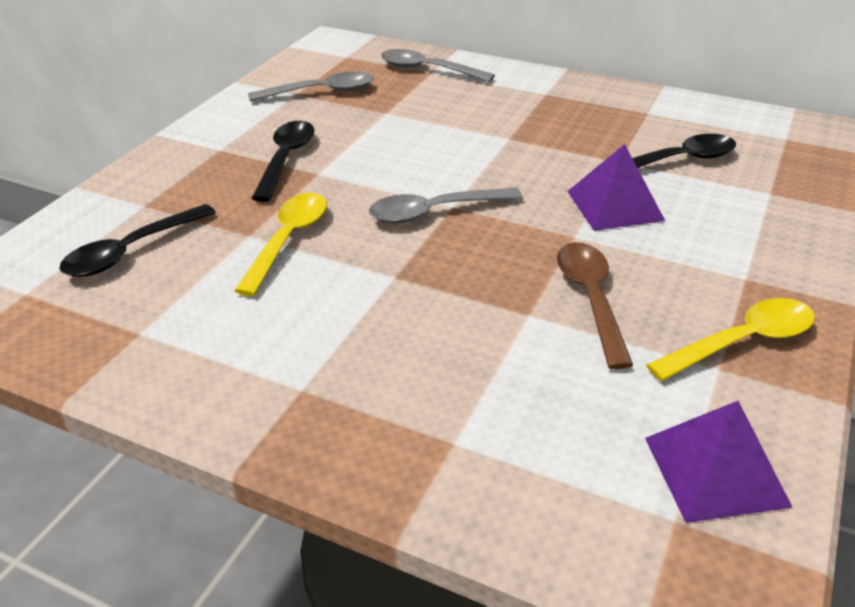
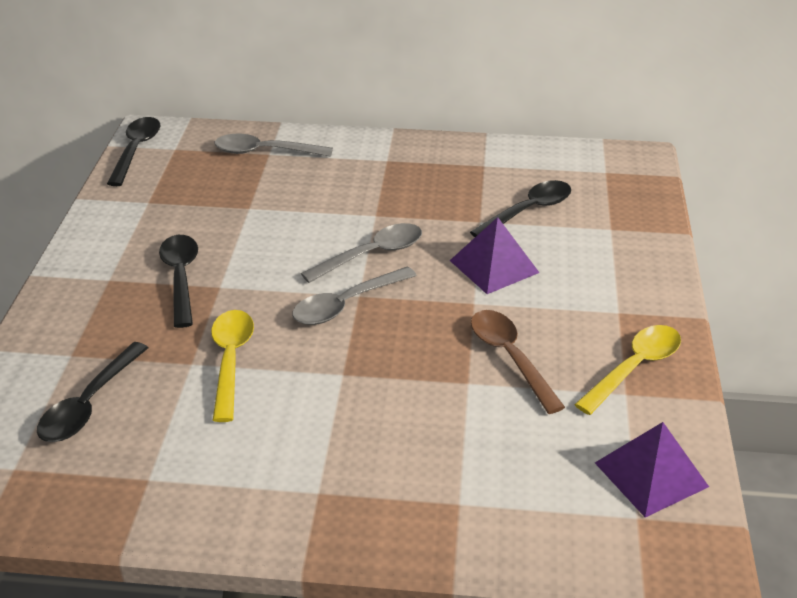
camera: 20 degrees left, 0 degrees up
(310, 53) = (136, 150): none -> black spoon
(321, 92) = (173, 196): grey spoon -> grey spoon (371, 255)

